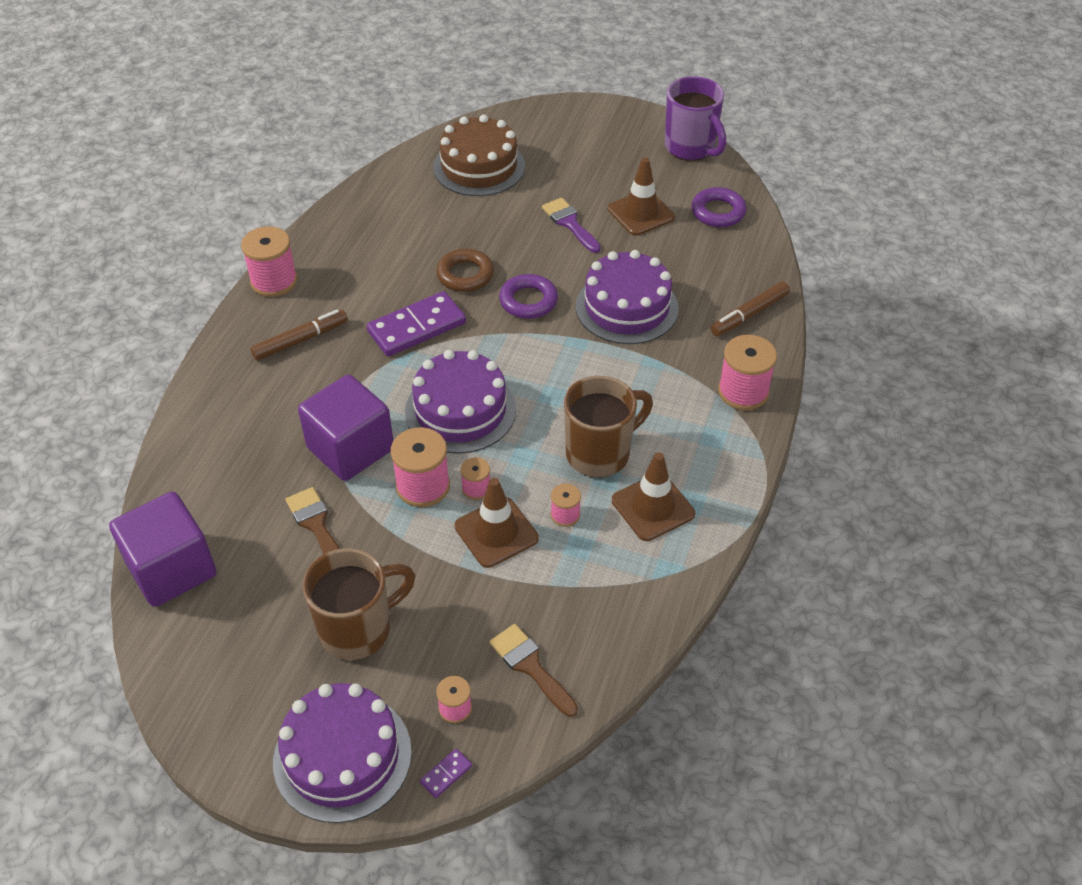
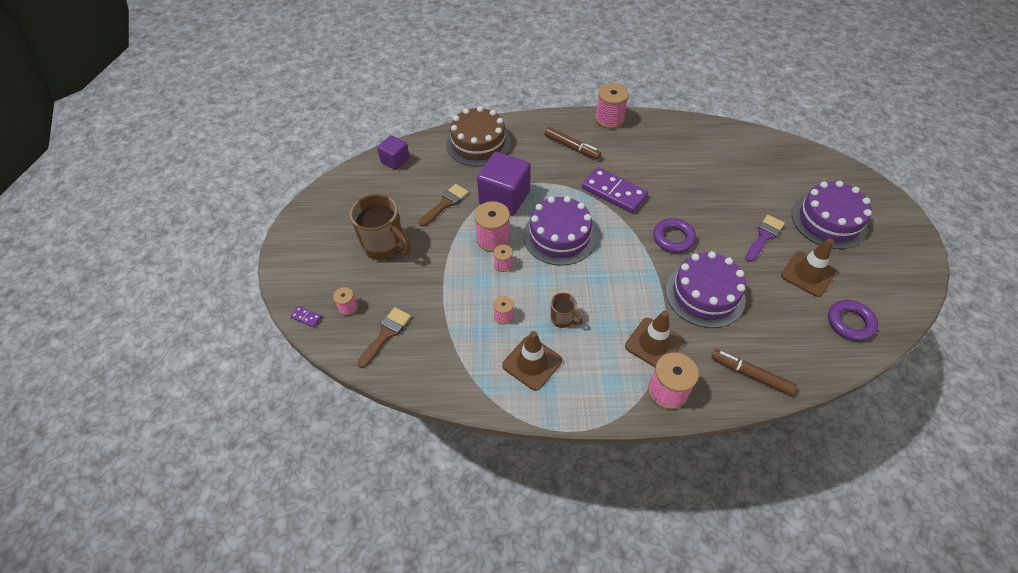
camera: 70 degrees right, 5 degrees up
(172, 569) = (395, 160): purple cube -> purple cube, size x0.57
(342, 756) = (306, 269): purple cake -> purple cake (828, 221)
(465, 275) = (674, 199): brown ring -> none
(479, 167) = (780, 171): brown cake -> brown cake (478, 143)
(496, 532) = (475, 285): brown traffic cone -> brown traffic cone (653, 343)
(600, 453) = (563, 319): brown mug -> brown mug, size x0.51
(691, 148) = (910, 284): purple mug -> none

